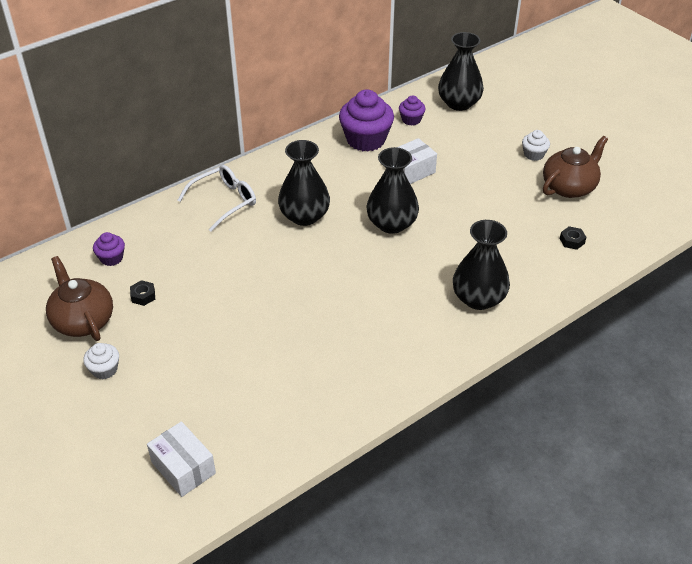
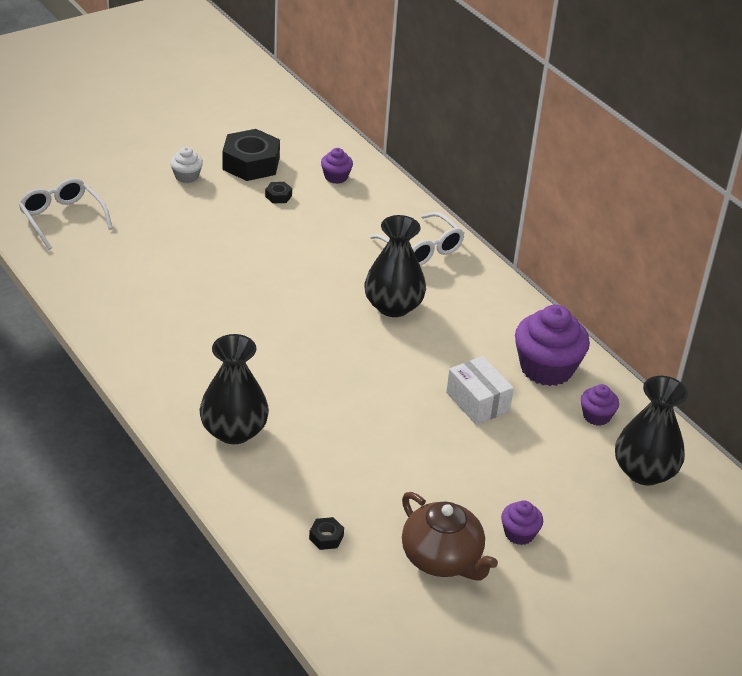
camera: 90 degrees right, 5 degrees down
(83, 321) = (251, 163): brown teapot -> black nut
(183, 468) = (62, 218): white box -> white glasses
(391, 224) = (374, 374): black vase -> none
(533, 154) = (519, 533): white cupcake -> purple cupcake

